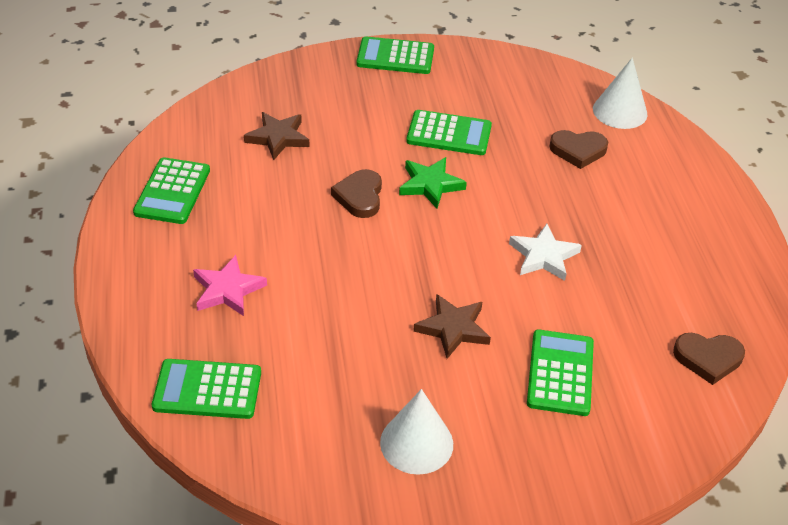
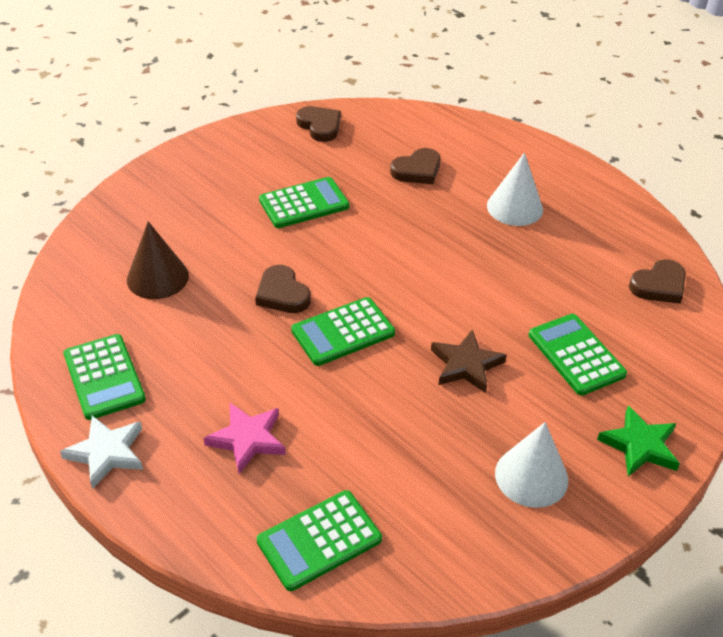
camera: 35 degrees left, 0 degrees up
(278, 138) = (157, 277): brown star -> brown cone
(395, 57) = (193, 157): green calculator -> green calculator (343, 332)
(430, 185) = (331, 254): green star -> green star (640, 445)
(528, 75) = (320, 126): none -> brown heart
(543, 256) = (474, 268): white star -> white star (106, 453)
(620, 111) = (417, 124): white cone -> white cone (515, 207)

